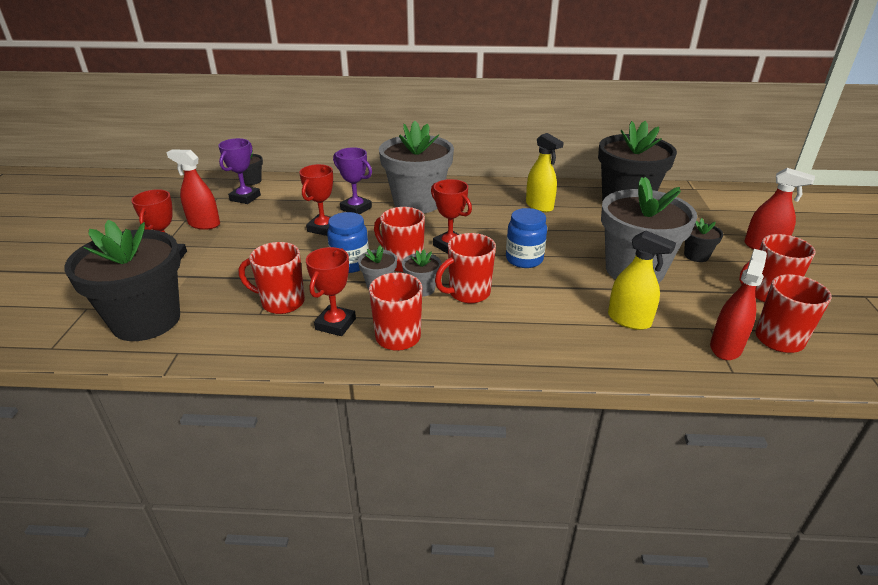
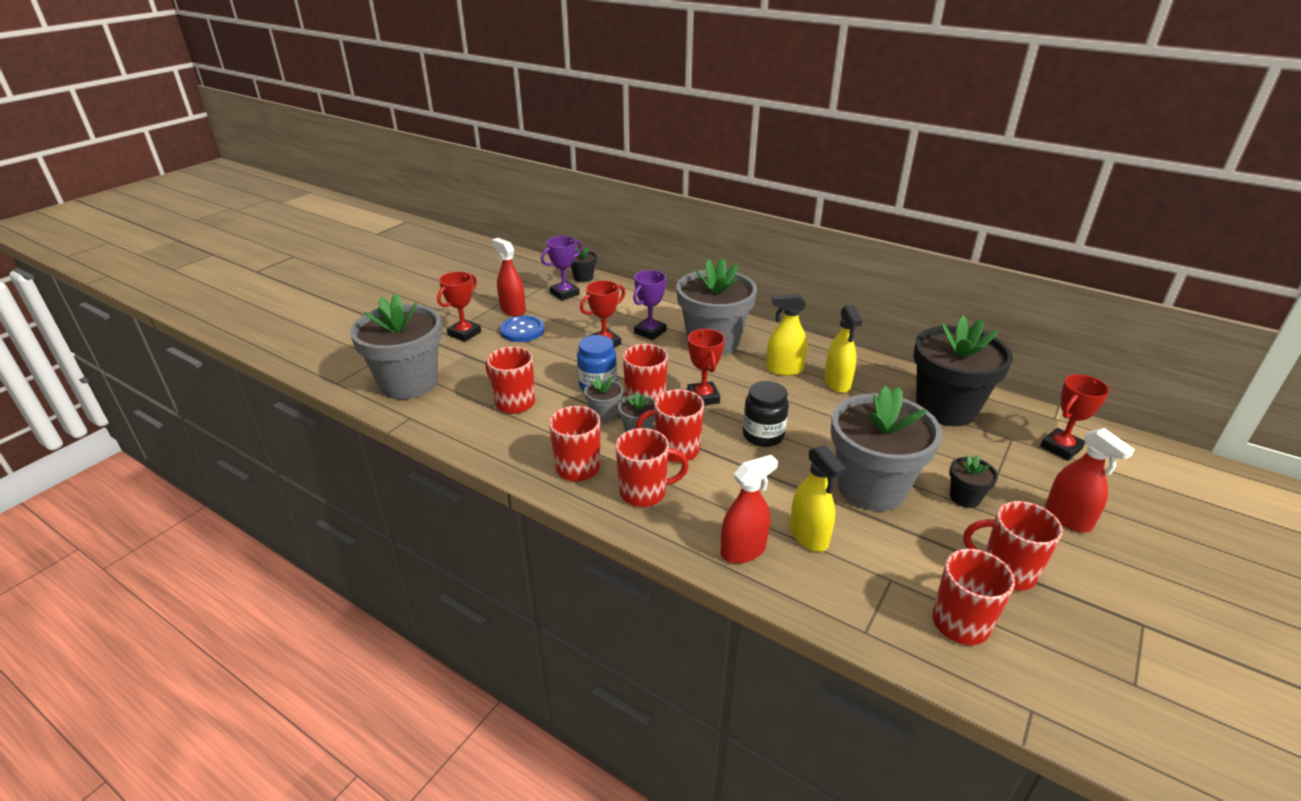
camera: 30 degrees right, 0 degrees up
(146, 320) = (409, 383): black flower pot -> grey flower pot
(231, 239) = (522, 330): none -> blue button
(335, 324) = (539, 437): red trophy -> red trophy (1061, 447)
(356, 208) = (650, 332): purple trophy -> purple trophy turned 60 degrees clockwise
(475, 335) = (644, 492): none -> red mug
(492, 207) = (784, 369): none -> yellow spray bottle
(524, 259) = (763, 435): blue jar -> black jar
(725, 347) = (886, 605): red spray bottle -> red spray bottle (743, 550)

